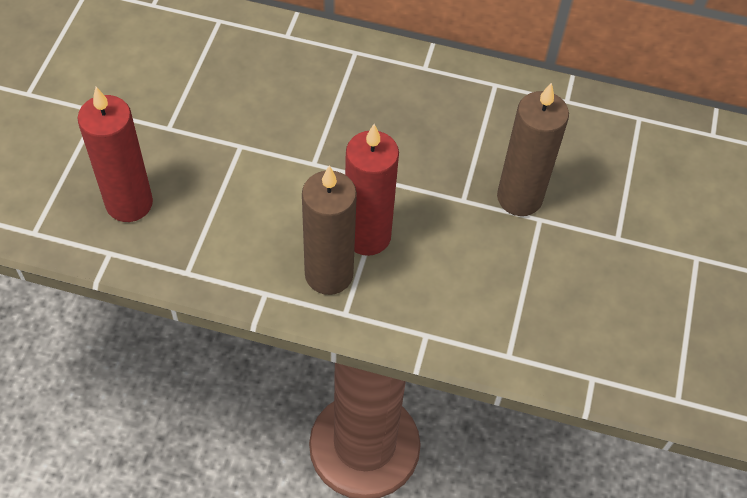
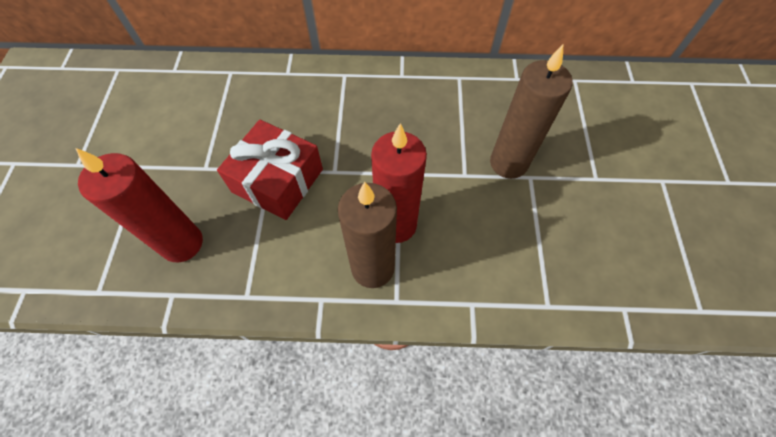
camera: 10 degrees left, 5 degrees up
(247, 159) = (277, 180): none -> red gift

